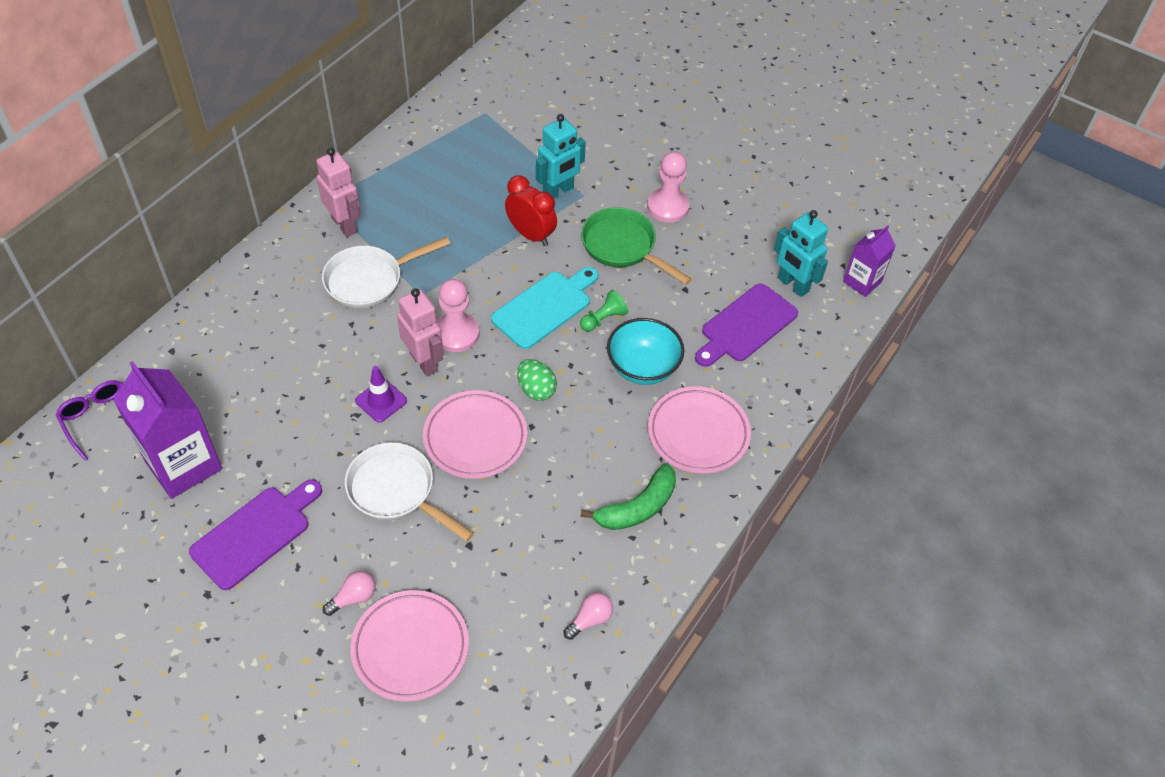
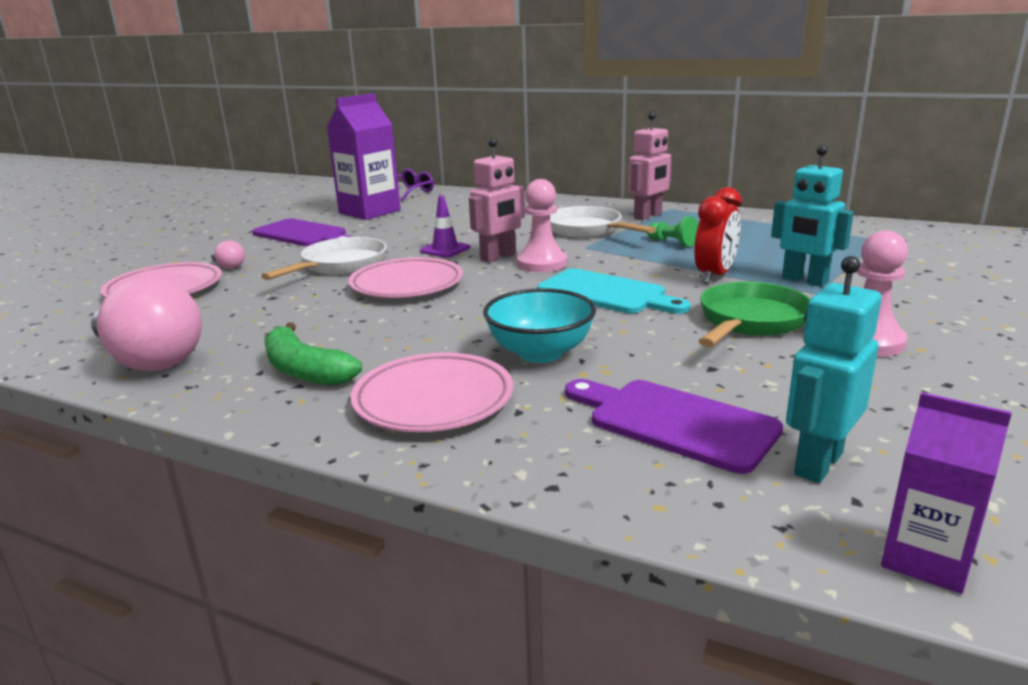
camera: 85 degrees right, 30 degrees down
(536, 390) = (480, 302): green egg -> none
(590, 619) = (150, 359): pink light bulb -> pink light bulb, size x2.36
(603, 319) = (610, 323): green pawn -> green pawn (672, 242)

